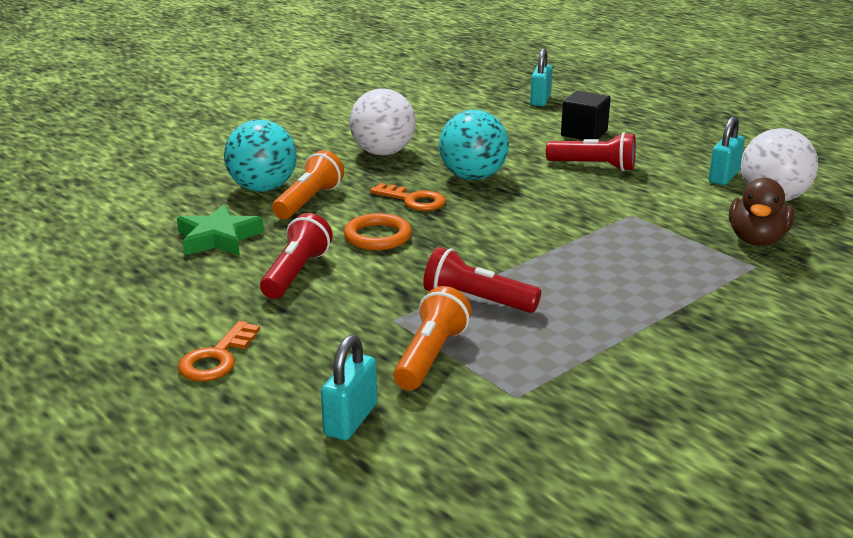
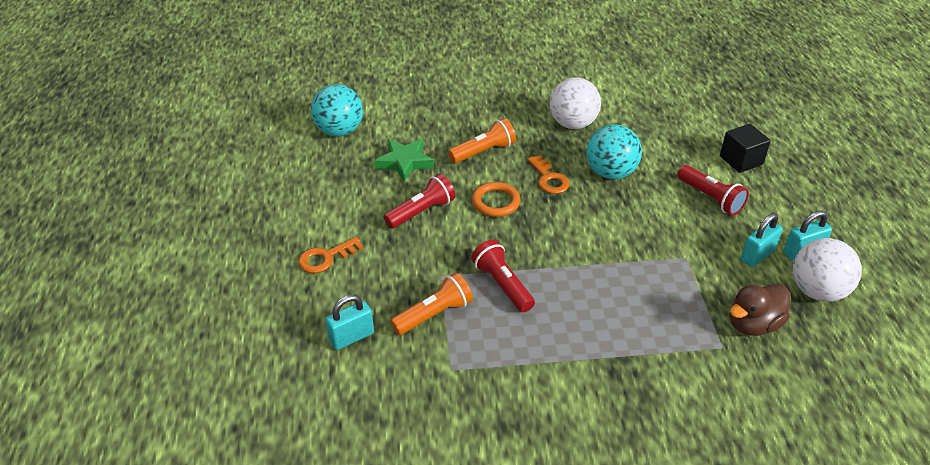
camera: 35 degrees right, 15 degrees up
(263, 188) = (467, 128): turquoise ball -> turquoise ball (339, 131)
(540, 100) = (745, 110): turquoise padlock -> turquoise padlock (757, 255)

